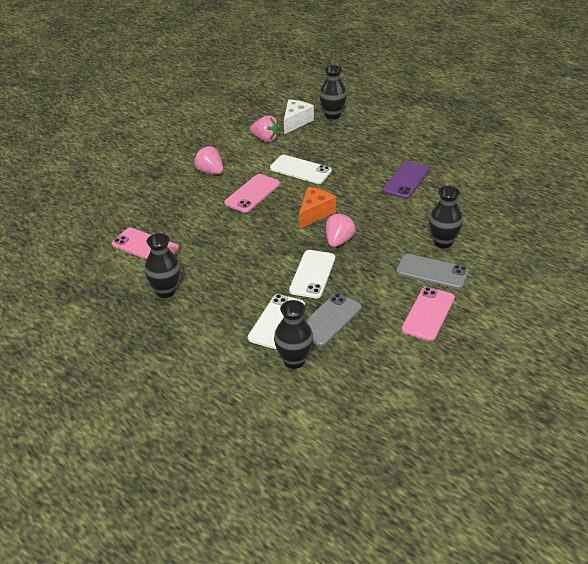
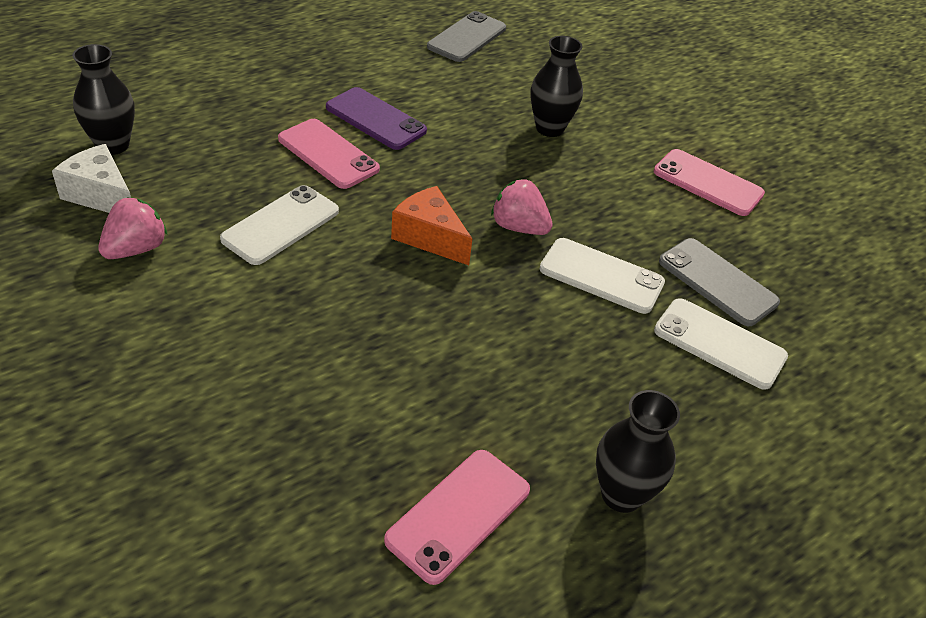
camera: 85 degrees left, 5 degrees up
(210, 171) = (212, 357): pink strawberry -> none
(252, 193) = (330, 306): pink phone -> pink phone (328, 154)
(294, 361) = (812, 341): black vase -> none
(432, 272) = (616, 156): grey phone -> grey phone (467, 37)

